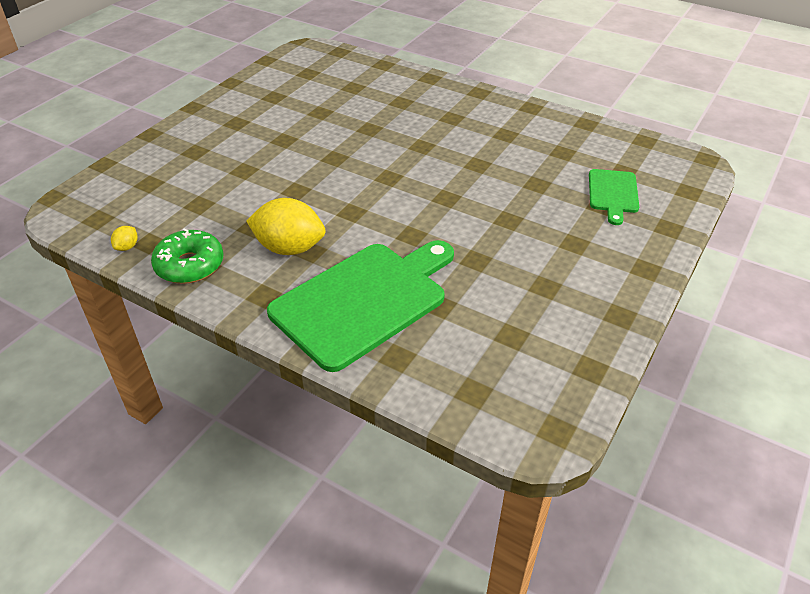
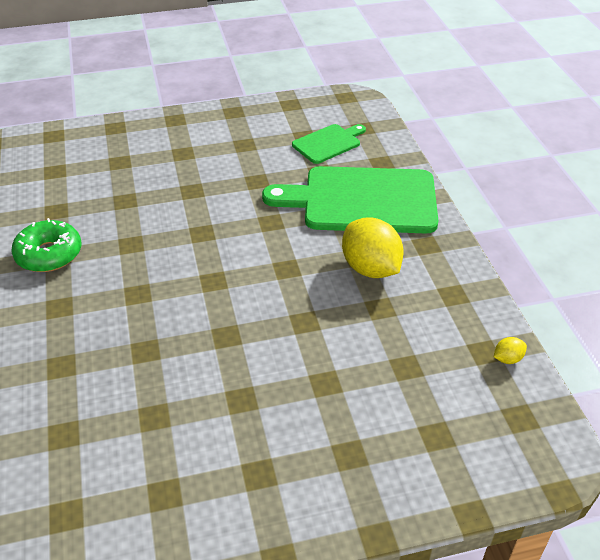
camera: 135 degrees left, 0 degrees up
(190, 265) = (463, 304): green donut -> green donut (49, 254)
(613, 193) = (96, 163): green cutting board -> green cutting board (328, 143)

